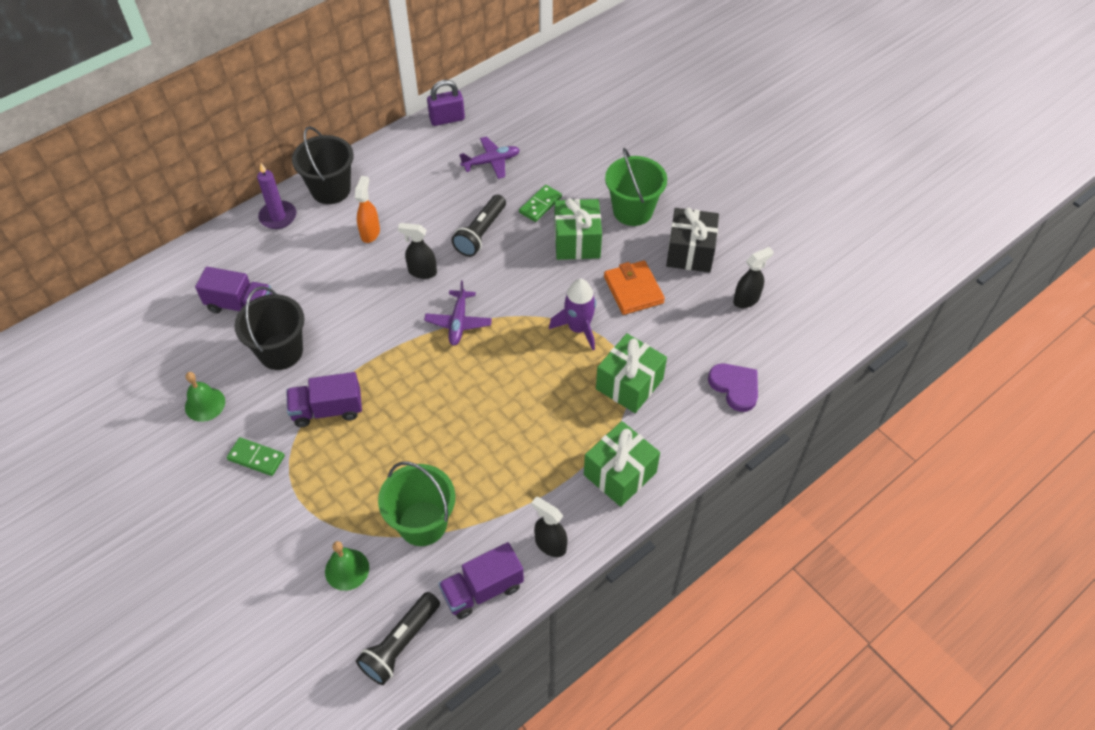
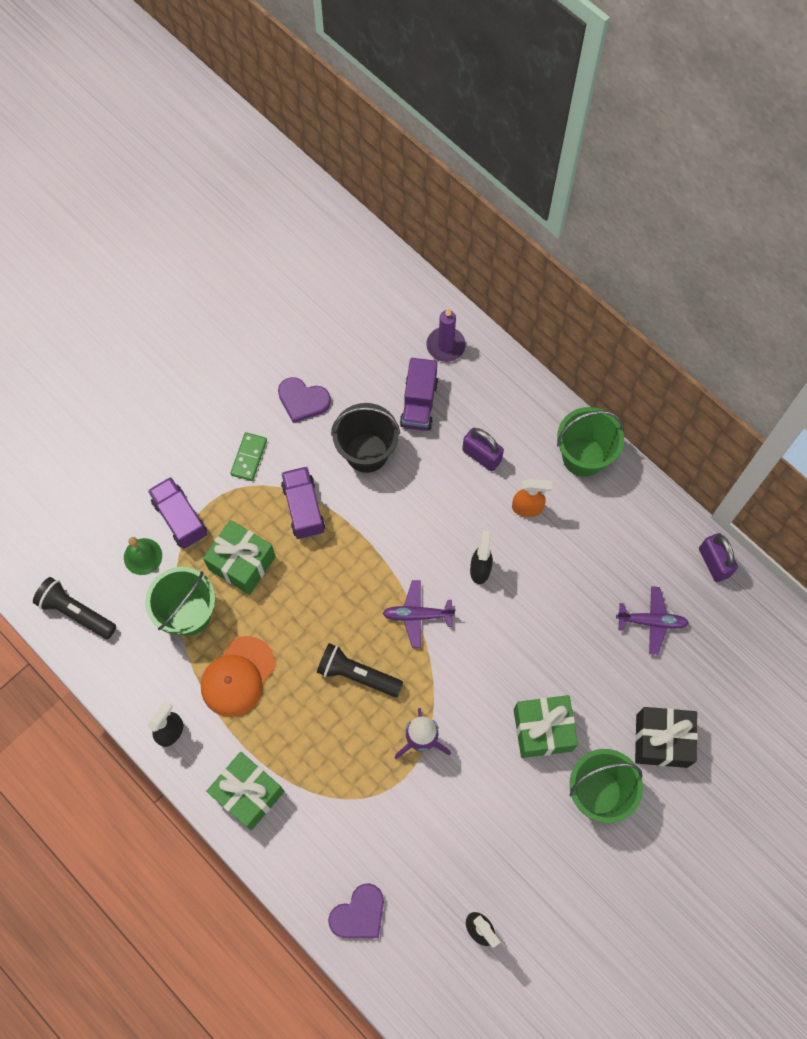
camera: 85 degrees right, 15 degrees up
(205, 404) = (303, 400): green bell -> purple heart
(278, 217) = (538, 412): purple candle -> purple candle (445, 346)
(309, 261) = (481, 456): none -> purple padlock
(331, 189) = (583, 456): black bucket -> green bucket
(480, 233) = (541, 623): black flashlight -> black flashlight (357, 674)
(482, 590) = (126, 675): purple truck -> purple truck (180, 518)
(491, 162) = (651, 622): purple plane -> purple plane turned 60 degrees counterclockwise
(498, 478) = (238, 676): none -> orange cap
(540, 205) = (592, 684): green domino -> none
(629, 384) = (354, 798): green gift -> green gift (242, 563)
(633, 290) = (480, 798): orange wallet -> none
(690, 252) = (542, 862): black gift -> black gift (661, 740)

